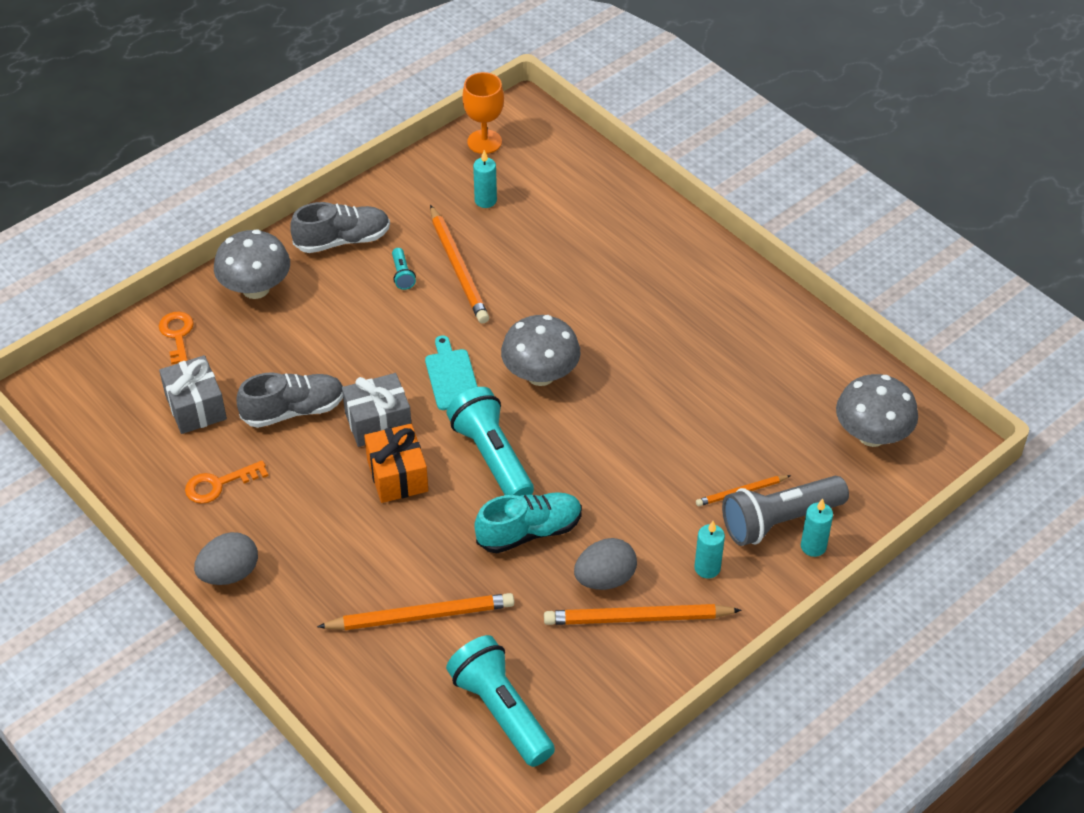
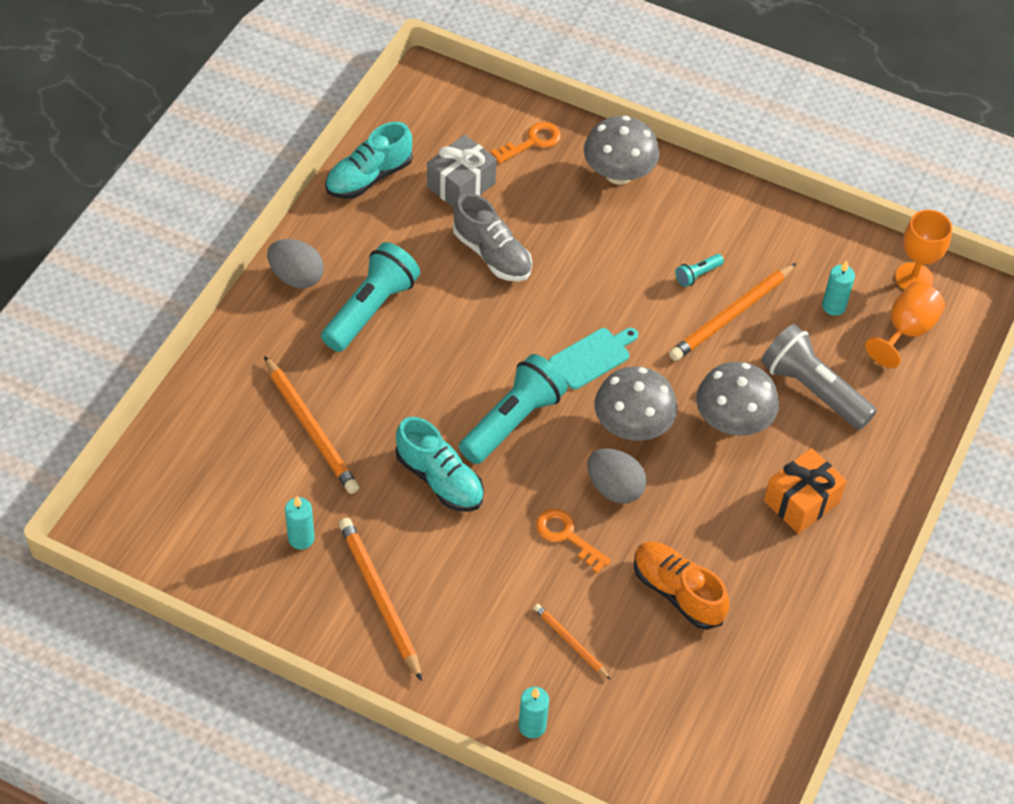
camera: 65 degrees right, 5 degrees up
(140, 476) = (369, 177): none -> turquoise shoe
(219, 484) = (385, 233): orange key -> orange key (567, 536)
(342, 240) = (714, 214): grey shoe -> none
(378, 422) = (510, 320): grey gift -> none
(397, 475) = (456, 356): orange gift -> orange gift (801, 502)
(501, 711) = (235, 523): turquoise flashlight -> turquoise flashlight (371, 309)
(535, 167) = (906, 331): none -> orange goblet
(605, 579) = (413, 557): grey egg -> grey egg (614, 488)
(707, 568) = (463, 639): turquoise candle -> turquoise candle (301, 538)
(722, 403) = (677, 592): none -> orange shoe
(779, 520) = (551, 686): grey flashlight -> grey flashlight (813, 390)
(872, 435) = (705, 743): grey mushroom -> grey mushroom (732, 421)

